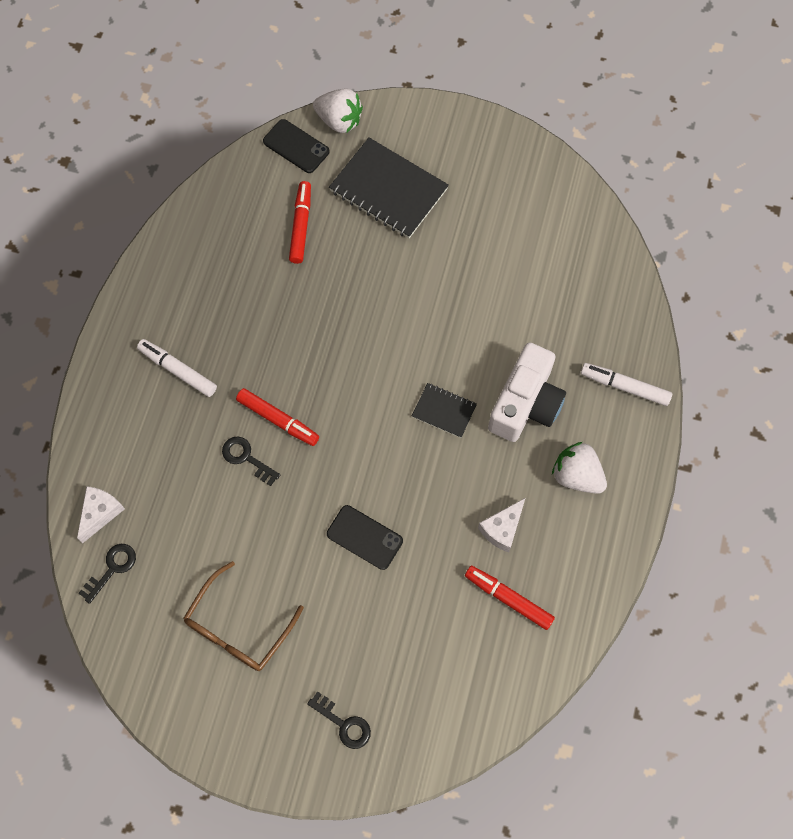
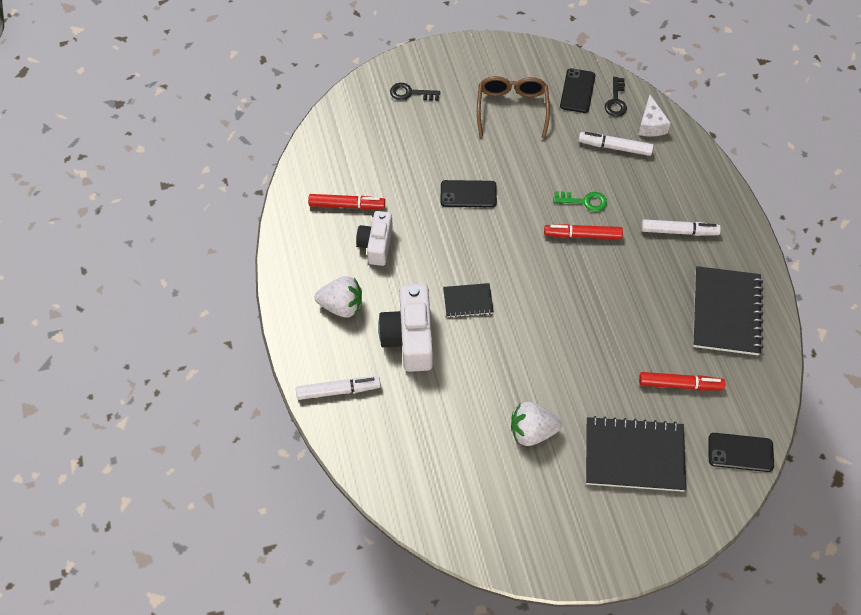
camera: 150 degrees right, 10 degrees down
(144, 609) = (577, 91): none -> black phone
(162, 507) = (615, 147): none -> white marker
(203, 266) = (726, 312): none -> black notebook
(246, 458) = (584, 201): black key -> green key
(301, 226) = (680, 385): red marker -> red marker turned 60 degrees counterclockwise
(339, 121) = (724, 498): white strawberry -> white strawberry (532, 431)
(502, 529) = (376, 245): white cheese -> white camera

